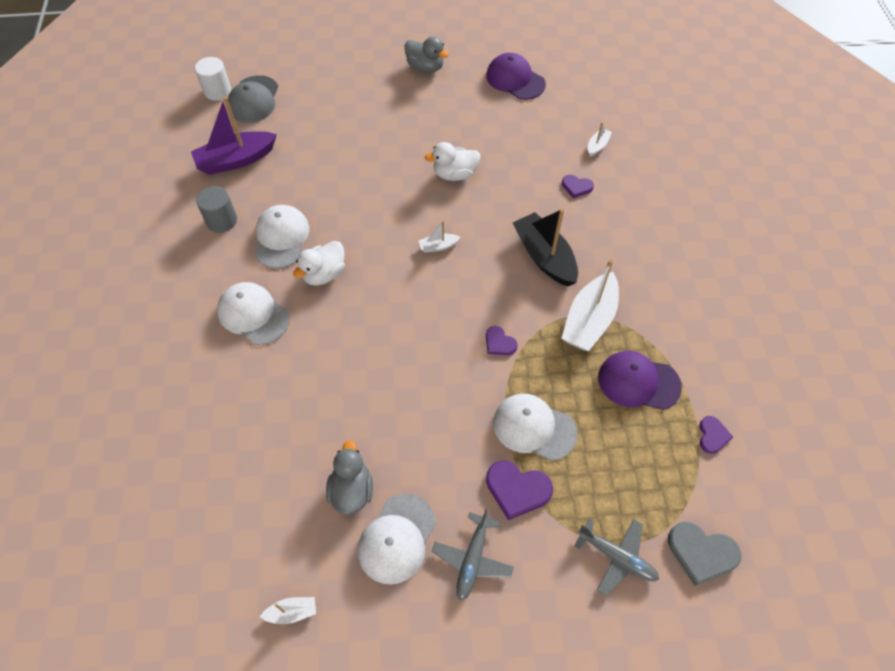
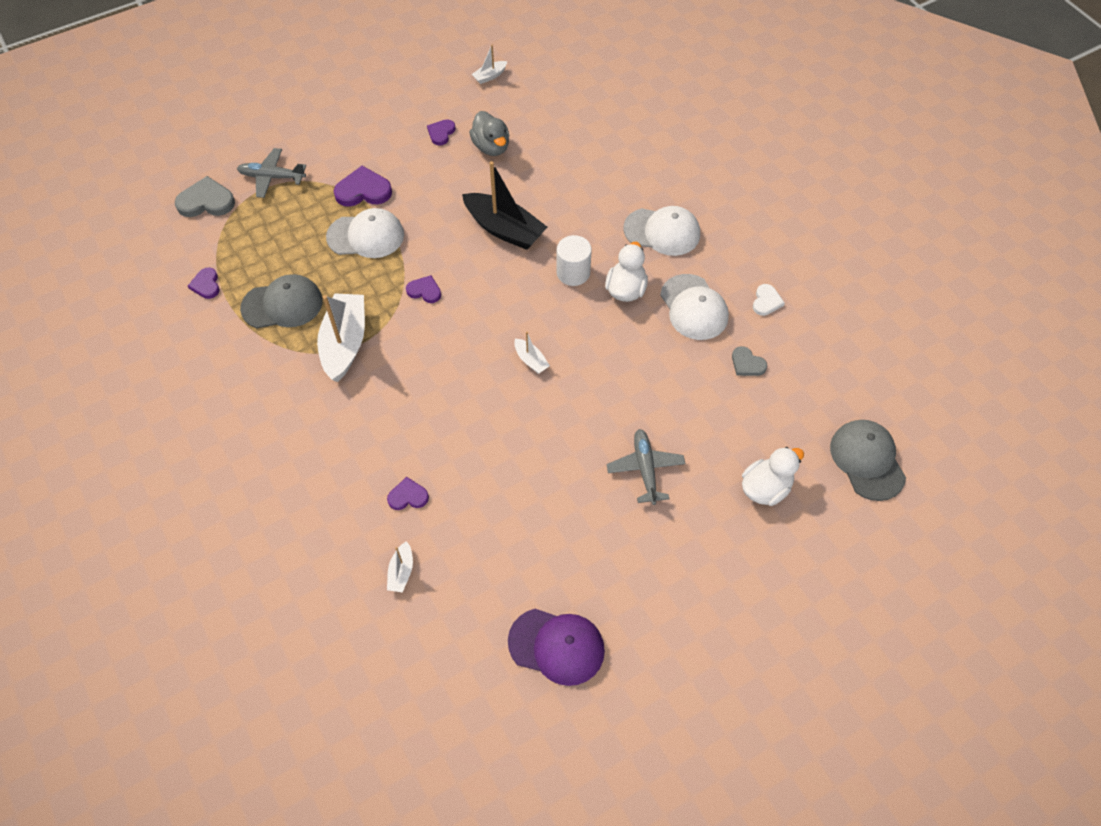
camera: 155 degrees right, 0 degrees up
(217, 91) = (920, 454): white cylinder -> white cylinder (573, 273)
(221, 221) = (766, 301): grey cylinder -> white heart
(236, 160) = (813, 372): purple boat -> none
(277, 183) = (747, 364): none -> grey heart
(397, 538) = (441, 133): white cap -> purple heart
(425, 67) = (692, 613): grey duck -> none
(438, 246) = (531, 360): white boat -> white boat turned 90 degrees clockwise
(455, 174) = (559, 455): white duck -> white duck (765, 488)
(472, 559) = (380, 141): grey plane -> grey plane (645, 469)
(544, 257) = (414, 392): black boat -> black boat (504, 229)
(638, 382) = (282, 304): purple cap -> grey cap

